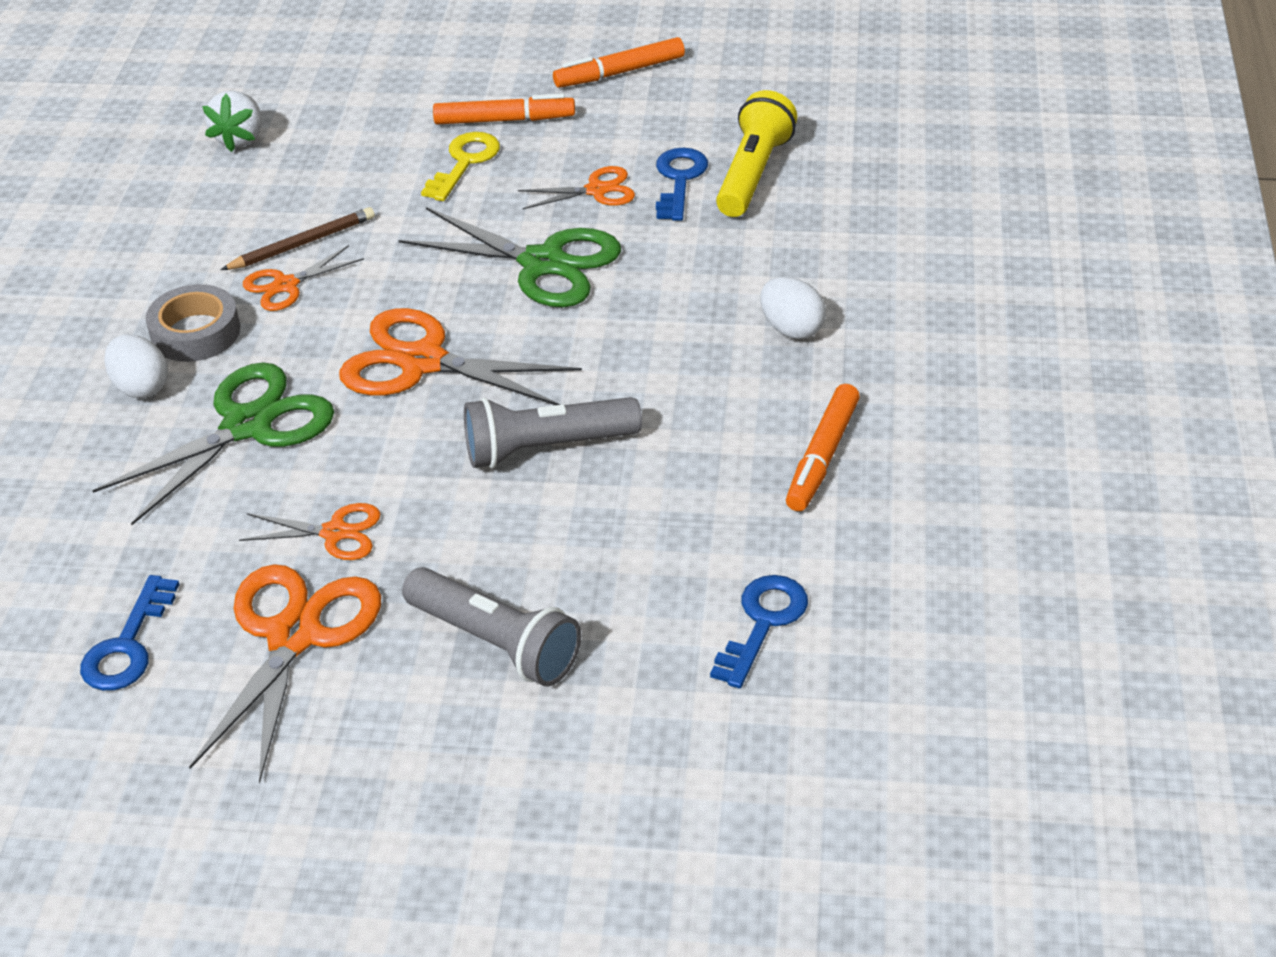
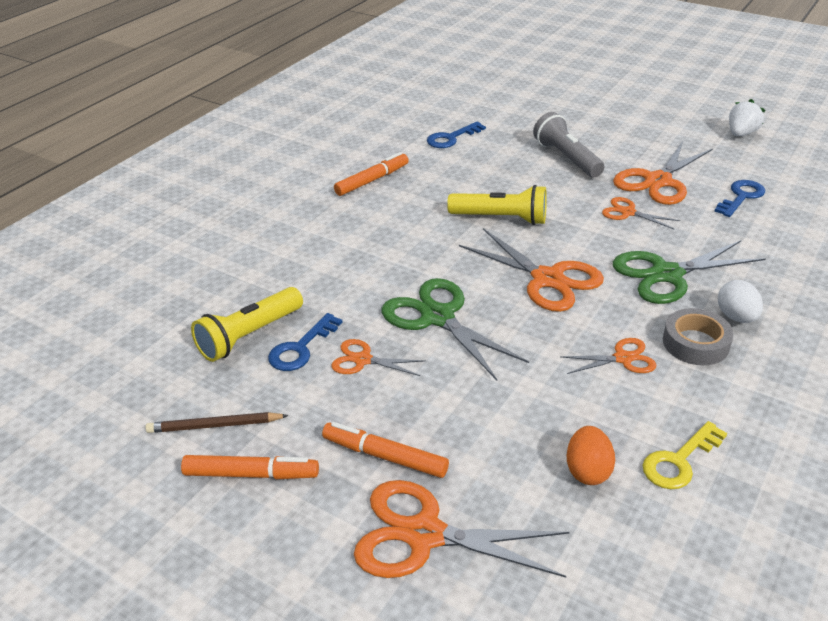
camera: 155 degrees left, 5 degrees down
(240, 138) = (634, 530): white strawberry -> white strawberry (741, 133)
(296, 167) = (587, 471): none -> orange egg
(302, 244) = (602, 389): brown pencil -> brown pencil (215, 425)
(428, 83) = (425, 535): none -> orange scissors
(464, 162) = (443, 422): yellow key -> yellow key (679, 461)
(546, 448) = (501, 218): grey flashlight -> yellow flashlight
(791, 329) = (328, 235): white egg -> none

